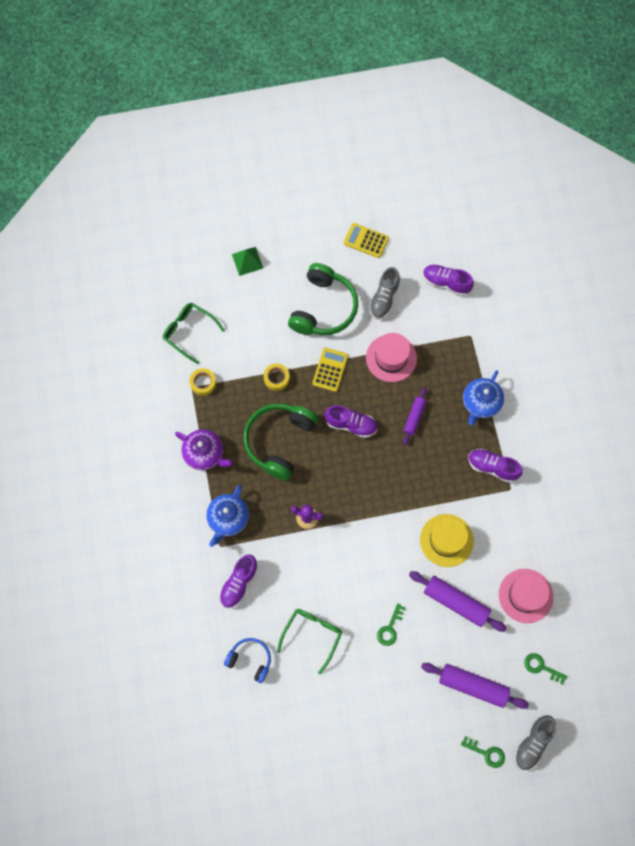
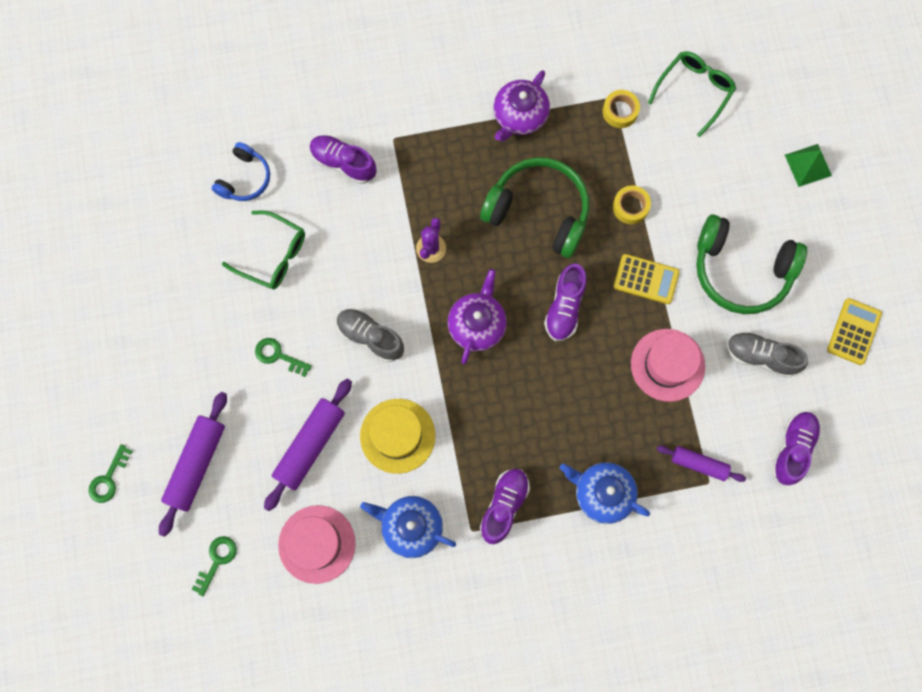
camera: 90 degrees right, 5 degrees up
(228, 519) = (430, 147): blue teapot -> blue teapot (411, 527)
(364, 485) = (477, 324): none -> purple teapot
(414, 417) = (577, 396): purple rolling pin -> purple rolling pin (699, 464)
(533, 743) = (117, 542): grey shoe -> grey shoe (370, 337)

